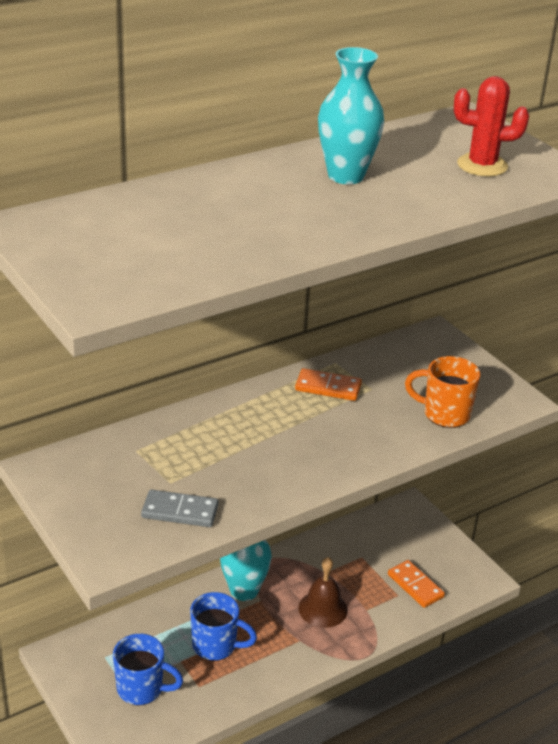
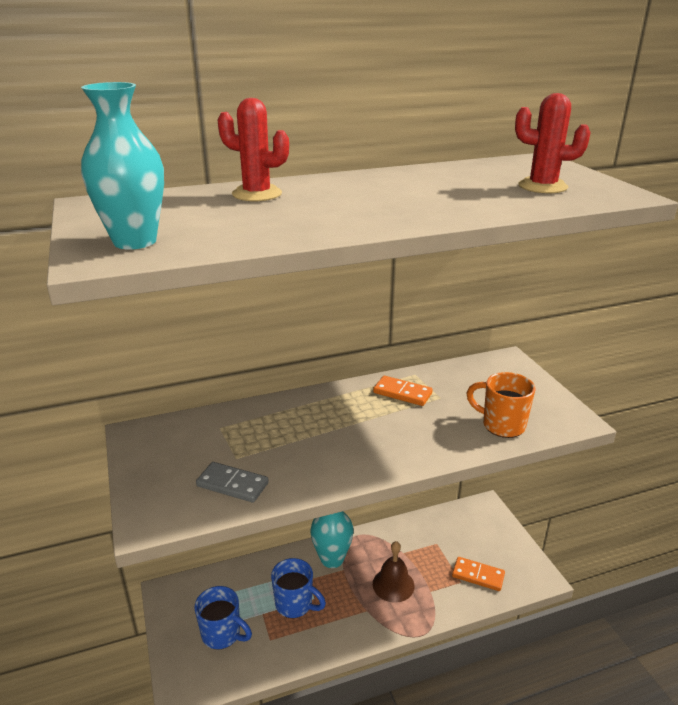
camera: 15 degrees right, 5 degrees down
(193, 196) = (257, 194): none -> red cactus
(346, 176) = (407, 188): turquoise vase -> turquoise vase (135, 241)
(415, 586) = (478, 575): orange domino -> orange domino turned 45 degrees counterclockwise

